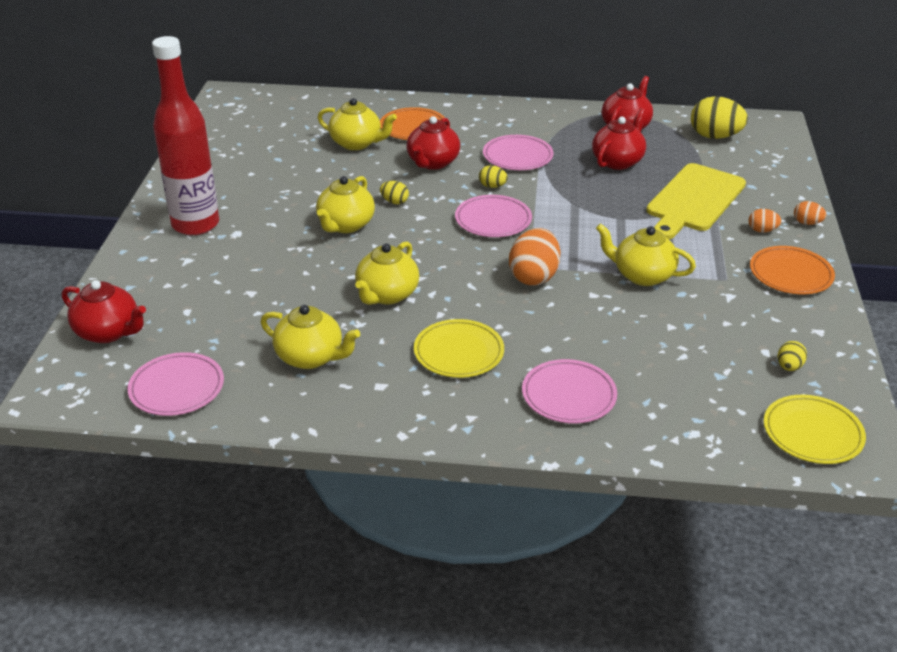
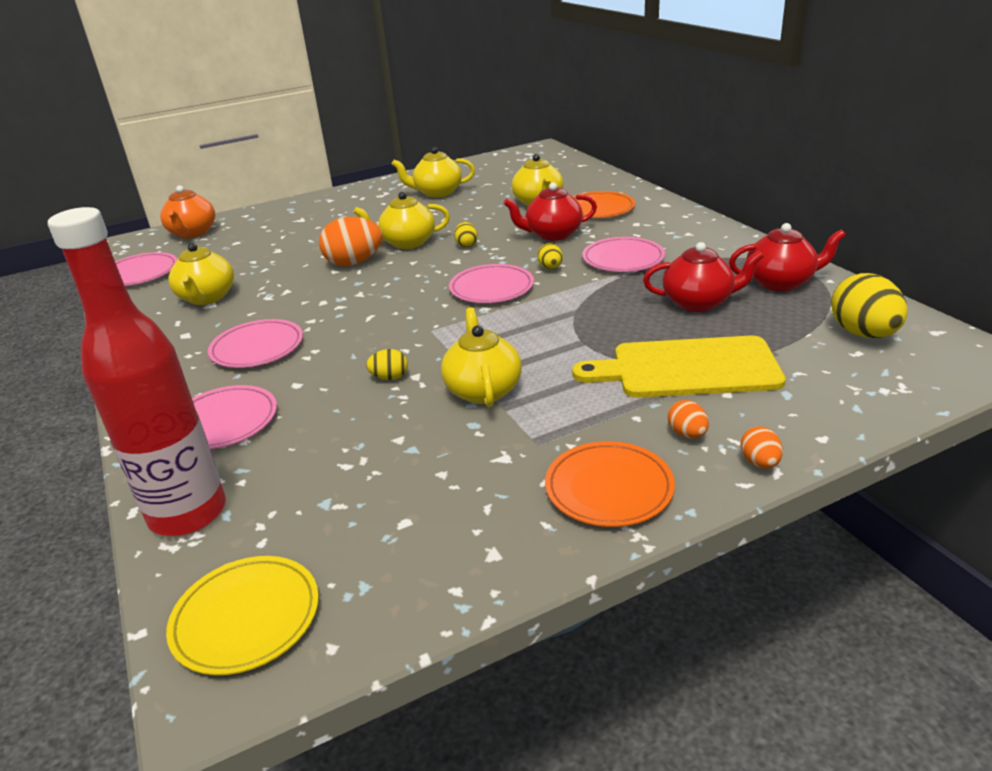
camera: 60 degrees right, 5 degrees down
(108, 332) = (192, 233): red teapot -> orange teapot
(195, 224) = (349, 205): red bottle -> red bottle (188, 514)
(386, 295) = (319, 291): yellow teapot -> yellow teapot (437, 193)
(458, 352) = (257, 348): yellow plate -> pink plate
(534, 277) = (415, 337): orange egg -> orange egg (354, 263)
(789, 367) = (384, 552): yellow egg -> yellow egg (390, 377)

